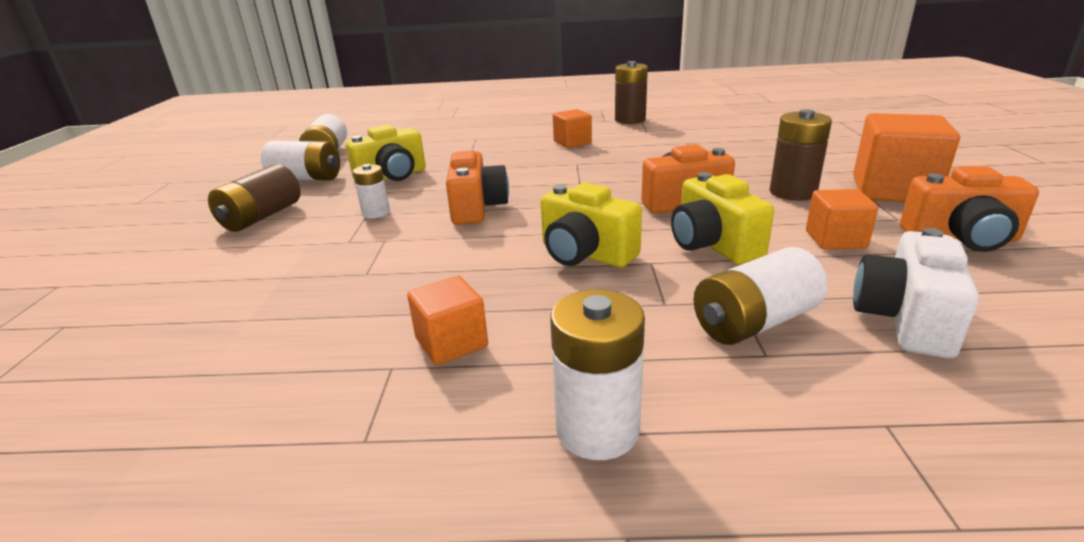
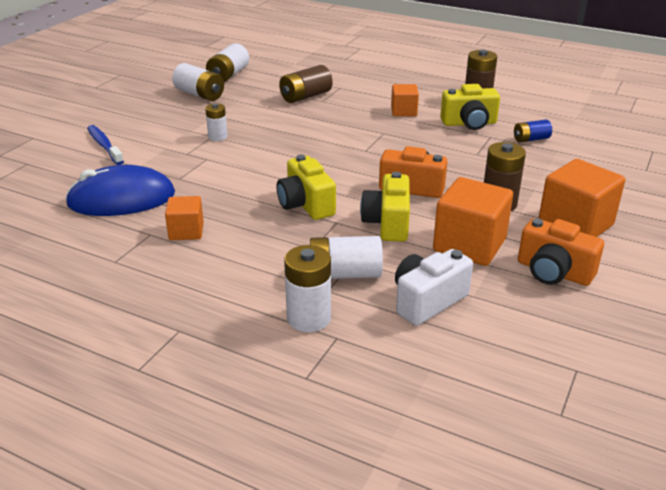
camera: 25 degrees right, 5 degrees up
(203, 264) = (104, 145): none -> blue toothbrush
(261, 217) = (153, 120): brown battery -> brown battery (305, 96)
(292, 329) = (121, 199): none -> blue mouse
(392, 176) = (252, 109): yellow camera -> yellow camera (469, 123)
(477, 208) = (279, 151): orange camera -> none
(597, 429) = (209, 291): white battery -> white battery (308, 318)
(728, 136) = (531, 139): none -> blue battery
(835, 239) = (469, 245): orange cube -> orange cube, size x1.76

